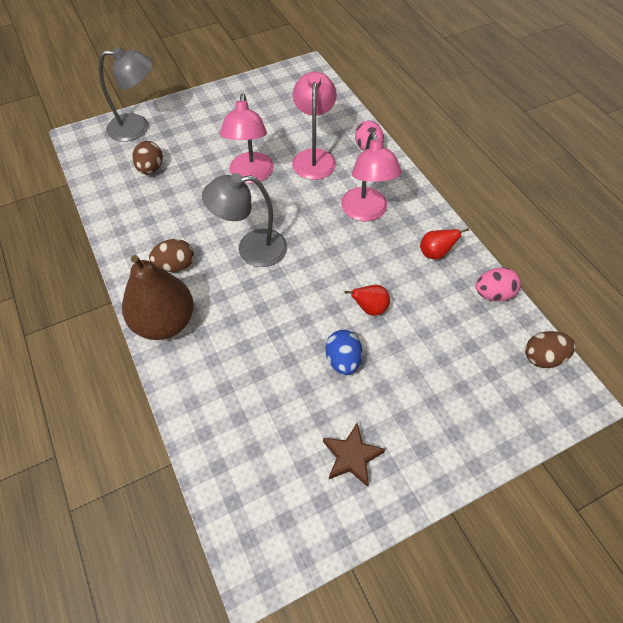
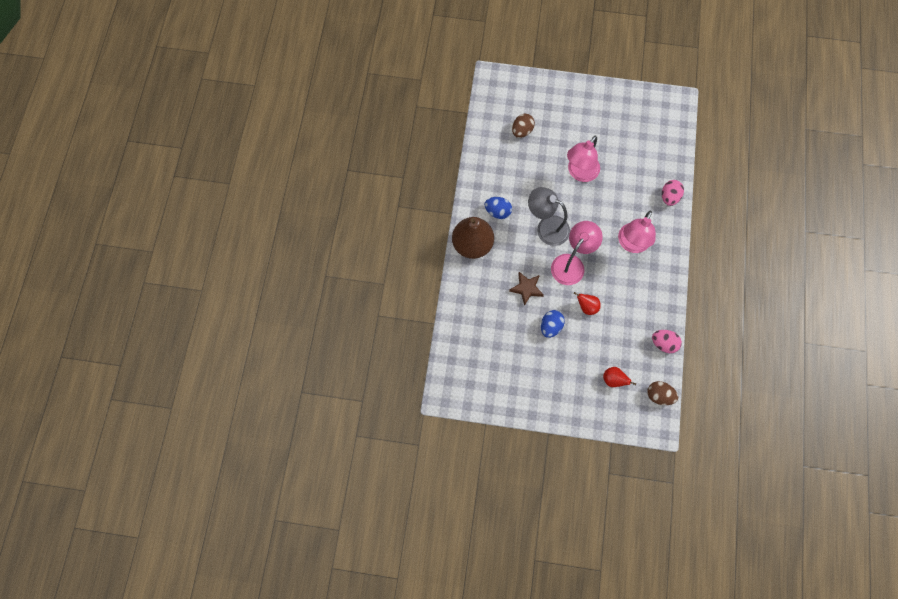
camera: 35 degrees right, 15 degrees up
(137, 127) = (532, 91): grey lamp -> none
(175, 265) = (497, 212): brown egg -> blue egg
(314, 157) = (628, 183): pink lamp -> pink lamp (571, 263)
(352, 457) = (520, 377): brown star -> brown star (526, 288)
(435, 253) = (651, 297): red pear -> red pear (613, 380)

